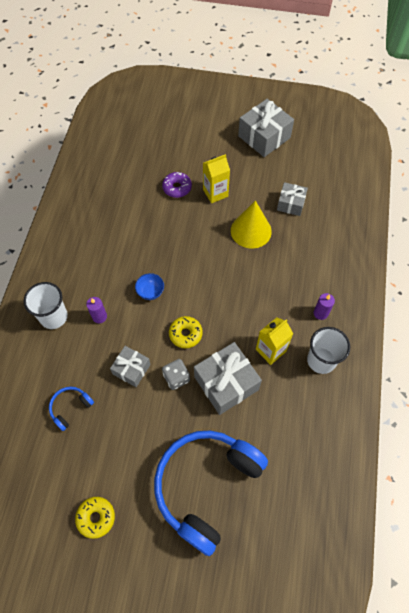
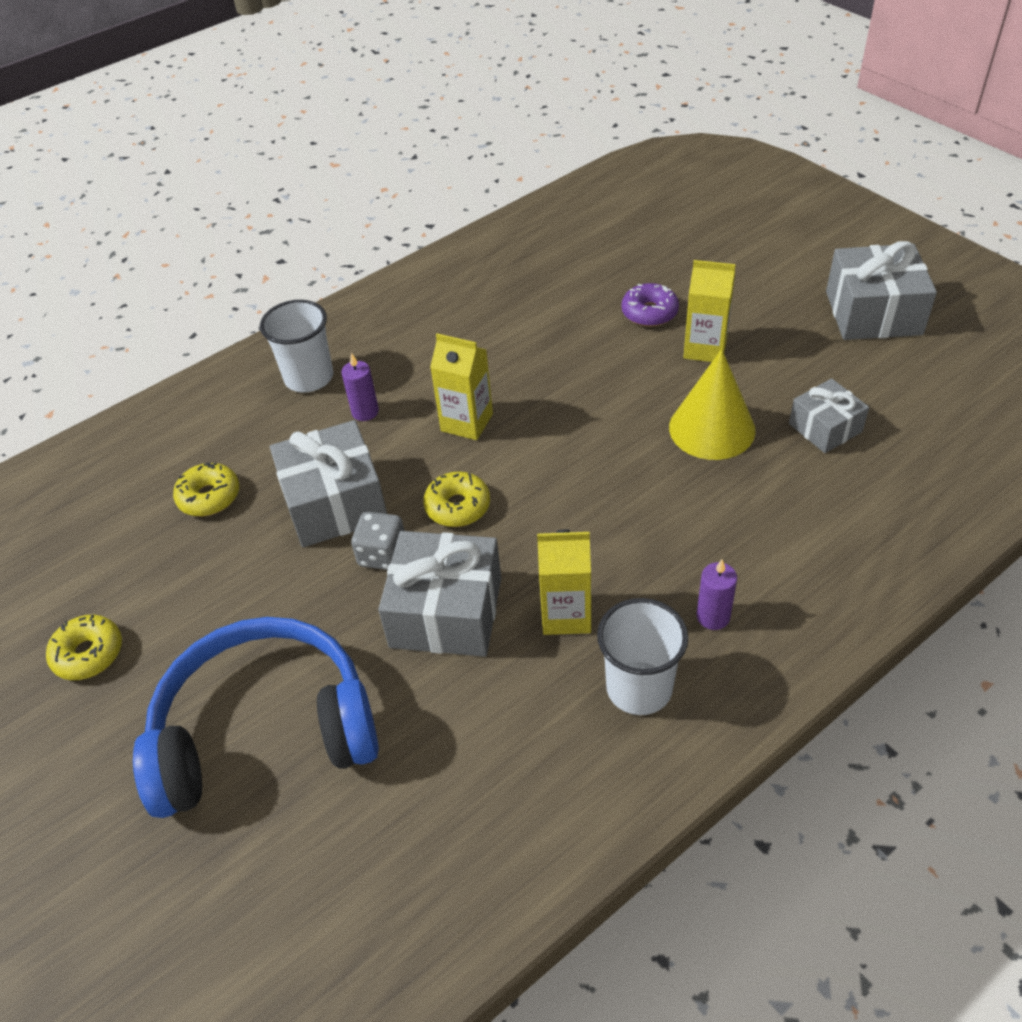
camera: 45 degrees right, 15 degrees down
(70, 407) = (209, 497): blue headphones -> yellow donut
(131, 369) = (335, 502): grey gift -> grey gift, size x1.68
(150, 292) = (467, 422): blue bowl -> yellow carton

